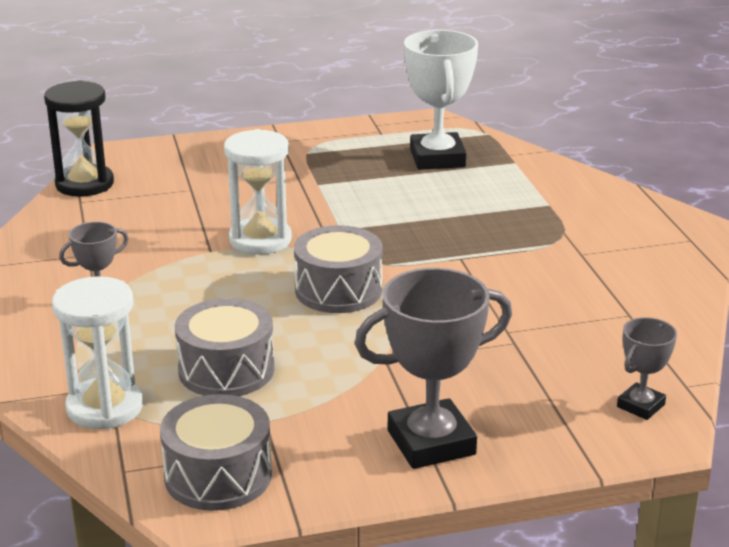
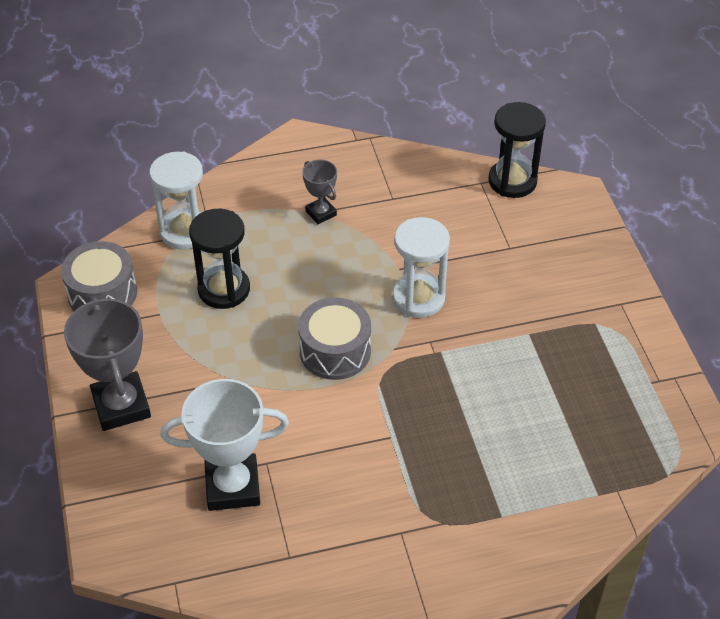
camera: 90 degrees right, 20 degrees up
(226, 370) = (224, 289): grey drum -> black hourglass
(437, 158) = (598, 427): white trophy -> white trophy (232, 486)
(640, 406) = (150, 544): grey trophy -> none

